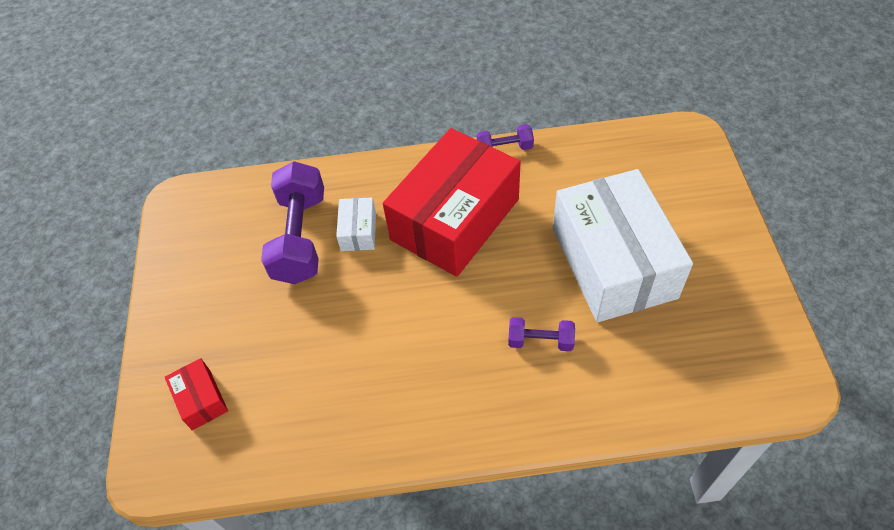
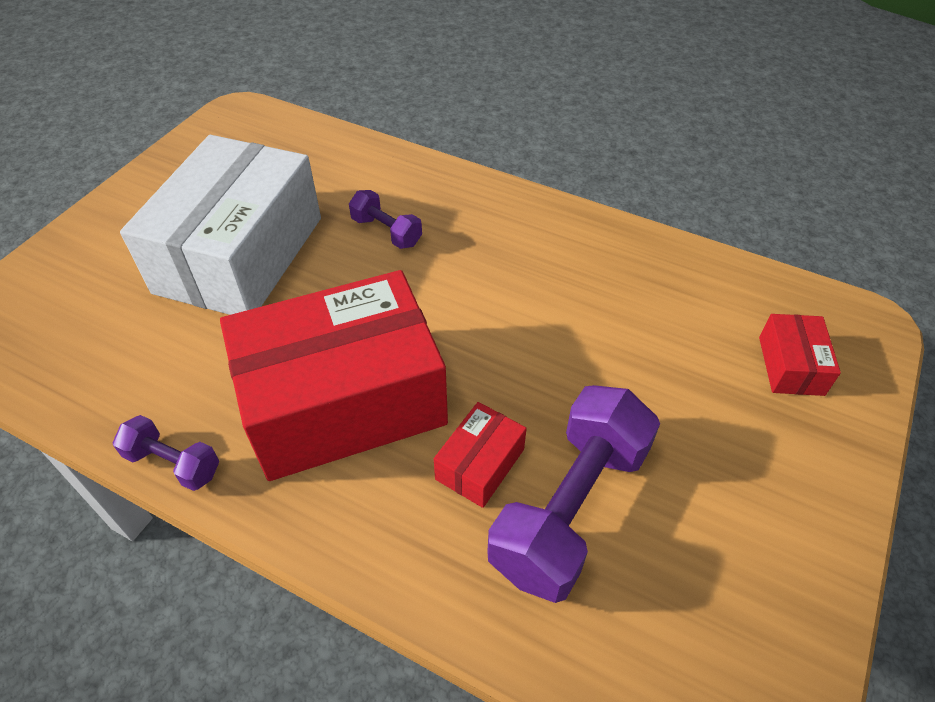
camera: 150 degrees left, 5 degrees down
(358, 231) = (480, 464): white box -> red box

